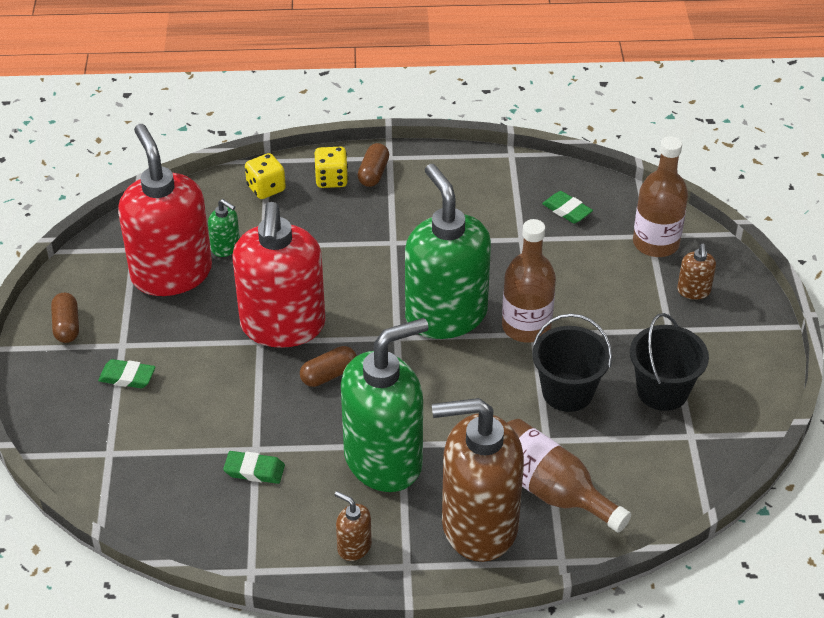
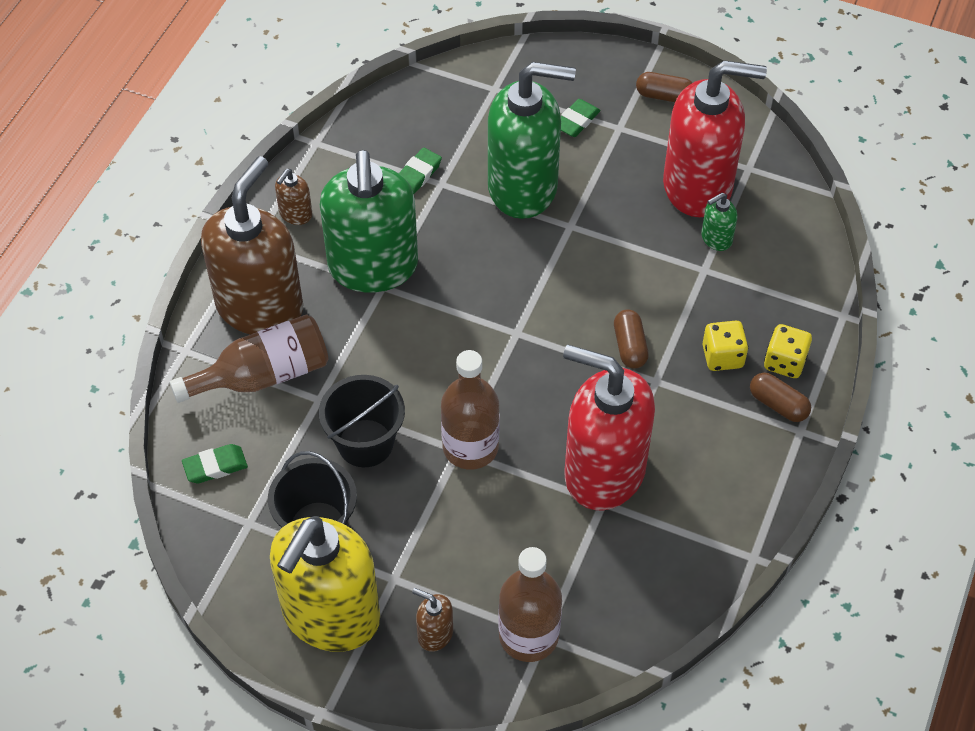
camera: 115 degrees right, 10 degrees up
(266, 188) = (795, 299): yellow dice -> yellow dice (722, 356)
(283, 326) = (580, 249): red soap dispenser -> red soap dispenser (603, 472)
(329, 375) = (497, 262): brown capsule -> brown capsule (630, 346)
(354, 547) = (295, 214): brown soap dispenser -> brown soap dispenser turned 150 degrees clockwise
(445, 315) = (524, 384): green soap dispenser -> green soap dispenser (523, 188)
(567, 210) = (627, 569): green eraser -> green eraser (215, 466)
(726, 353) = (330, 616): none -> yellow soap dispenser

